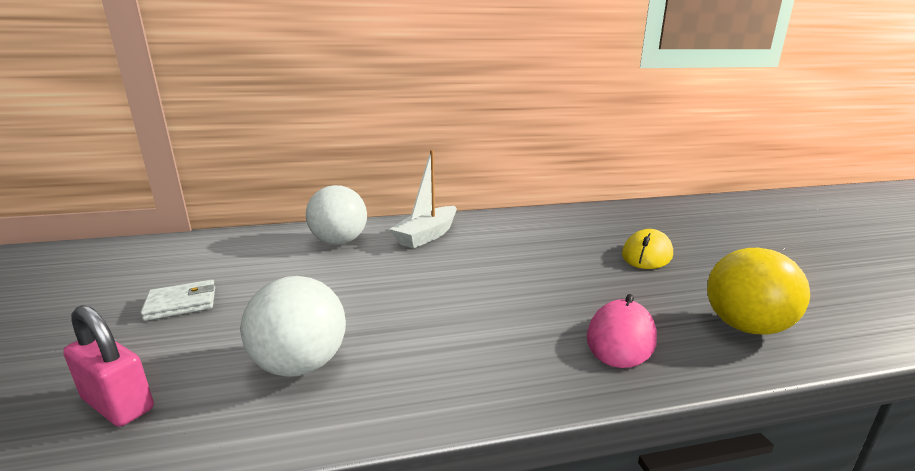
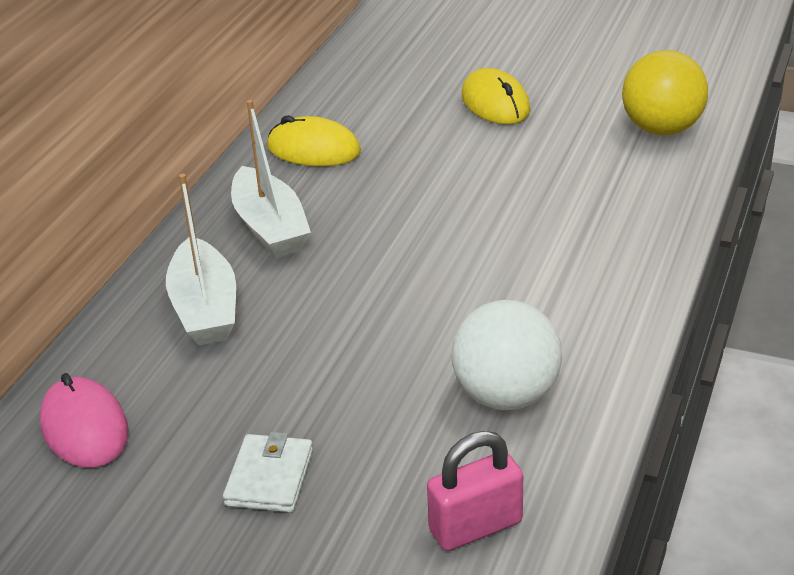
camera: 55 degrees left, 15 degrees up
(339, 242) = (205, 308): white ball -> white boat
(512, 224) = (313, 149): none -> yellow mouse
(621, 338) = (623, 197): pink mouse -> pink mouse (84, 428)

